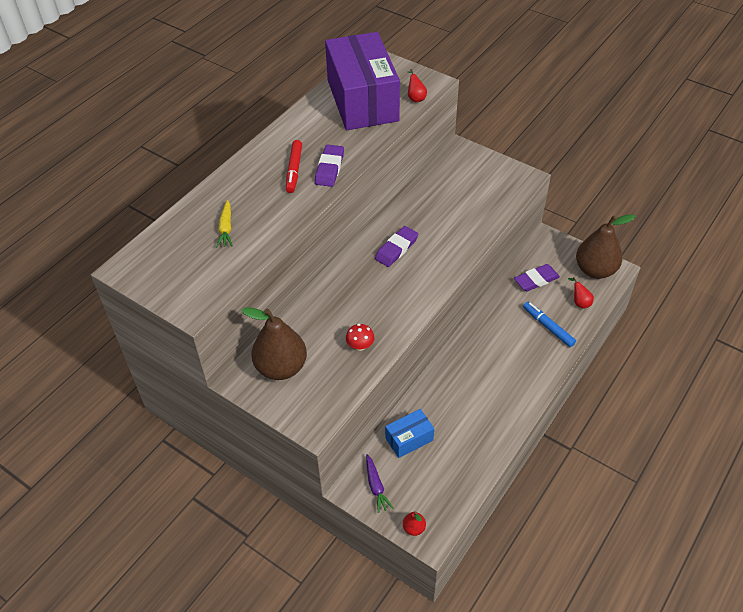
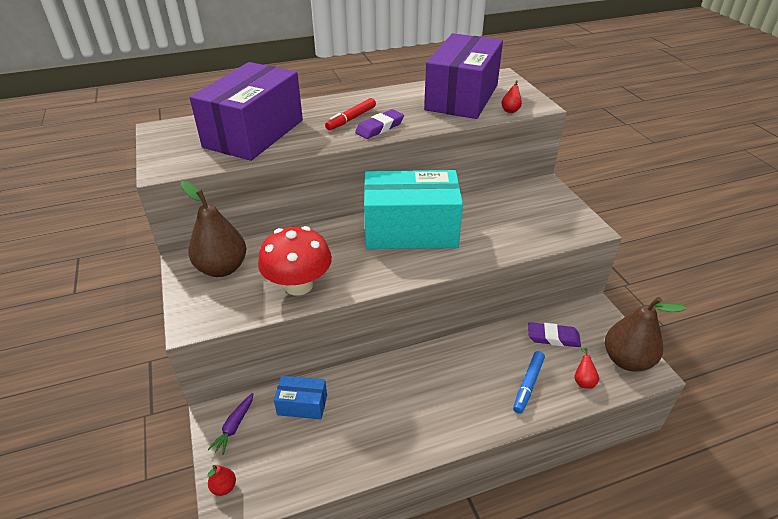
camera: 35 degrees right, 10 degrees down
(226, 228) = (254, 133): yellow carrot -> purple box
(360, 345) = (298, 285): red mushroom -> red mushroom, size x2.33
(396, 249) = (410, 230): purple eraser -> turquoise box
(548, 327) = (528, 385): blue marker -> blue marker turned 150 degrees counterclockwise

